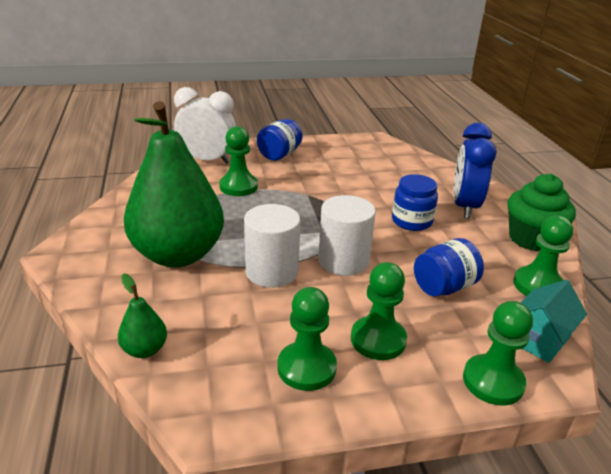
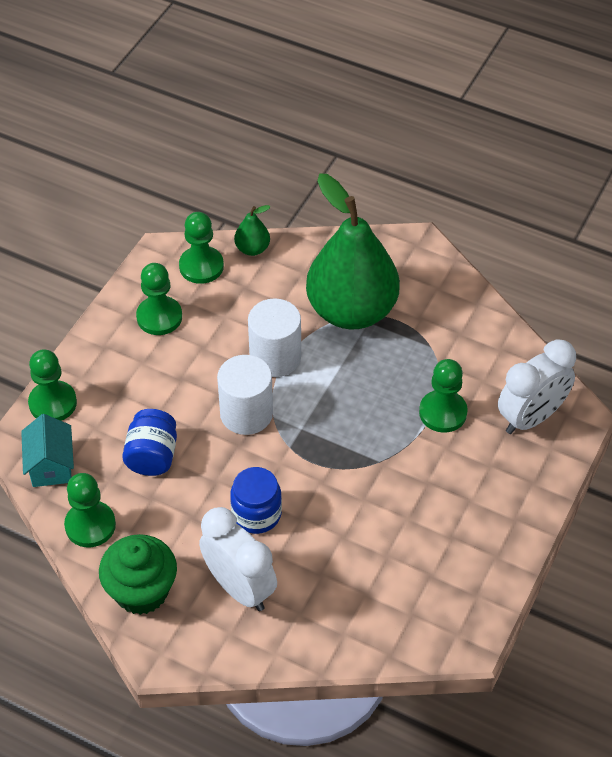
camera: 130 degrees right, 20 degrees up
(279, 155) = (497, 496): blue jar -> none
(378, 340) = (144, 370): green pawn -> green pawn (201, 266)
(464, 206) = (240, 587): blue clock -> white clock

